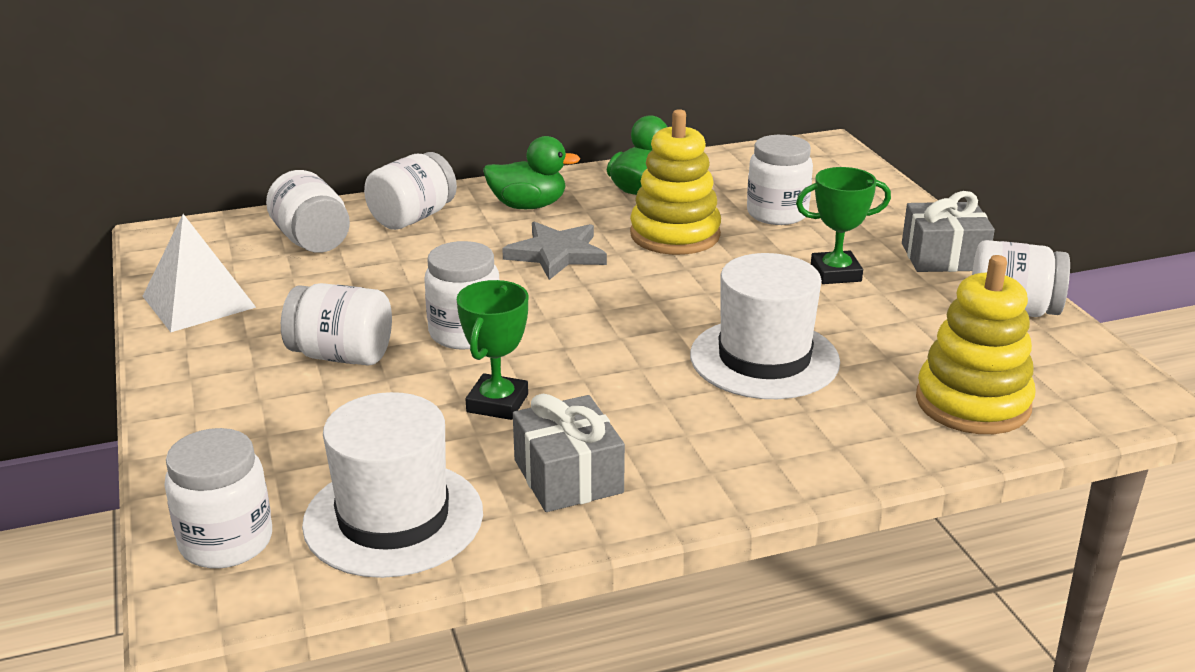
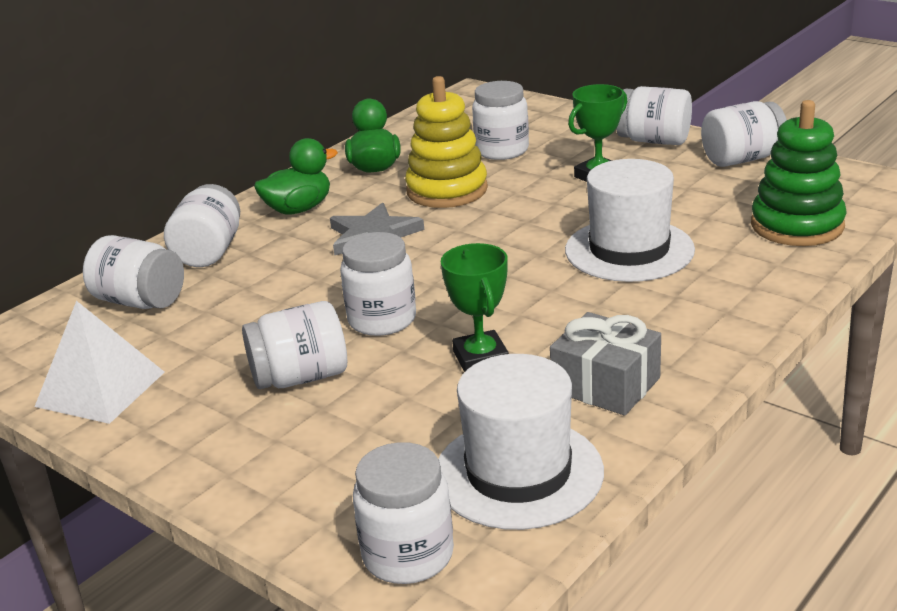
camera: 30 degrees left, 0 degrees up
(943, 257) = (654, 141): grey gift -> white jar
(972, 403) = (797, 225): yellow stacking toy -> green stacking toy

